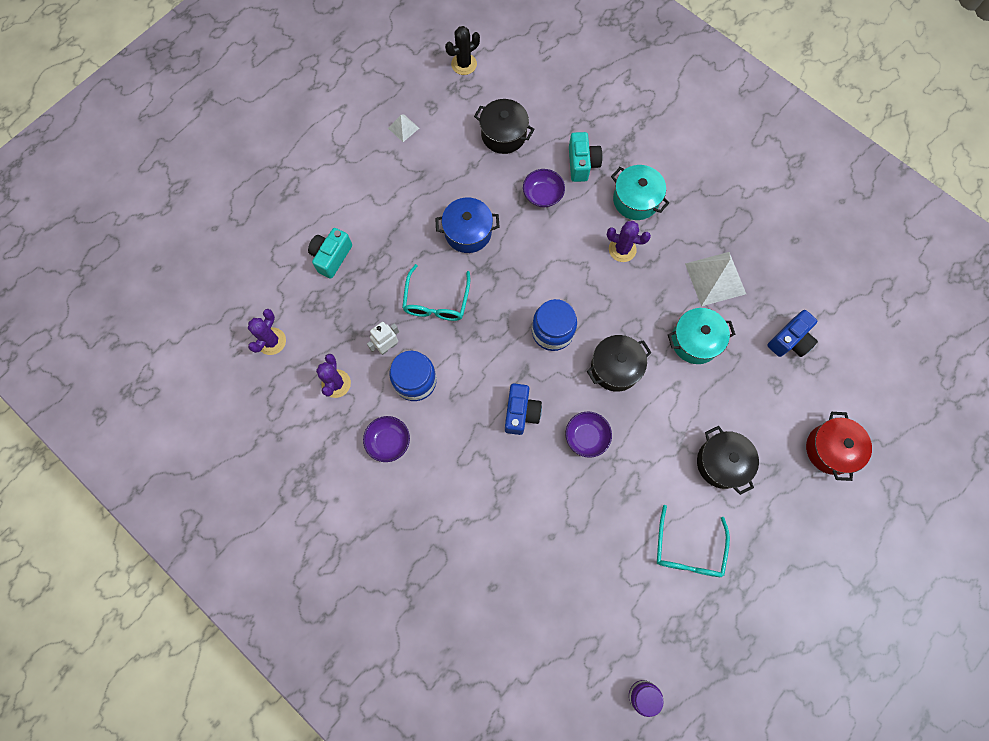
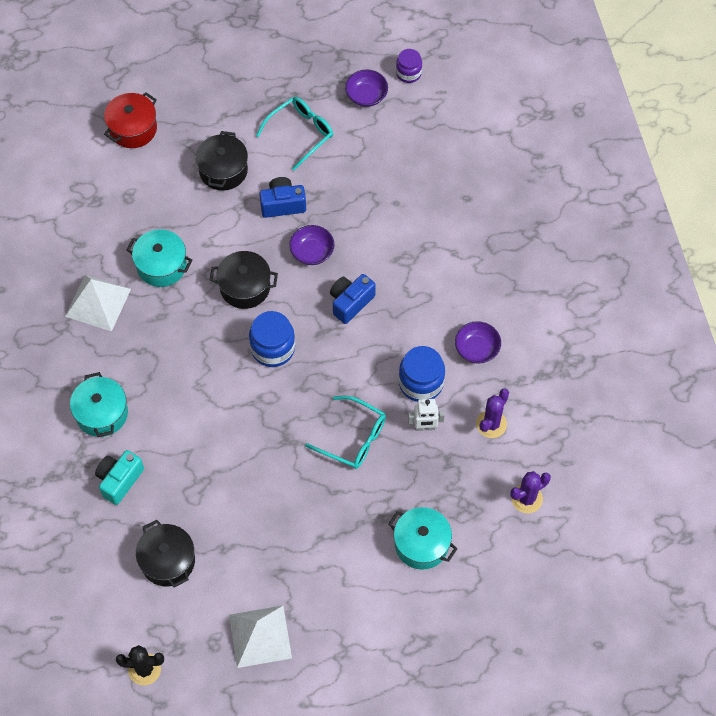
camera: 145 degrees left, 10 degrees down
(331, 257) = (421, 544): turquoise camera -> turquoise pot
(403, 128) = (260, 636): white pyramid -> white pyramid, size x1.98
(436, 302) = (354, 438): turquoise glasses -> turquoise glasses turned 75 degrees clockwise
(468, 232) = (278, 484): blue pot -> none
(542, 195) = (181, 474): purple bowl -> purple bowl (366, 96)
(622, 249) = (153, 378): purple cactus -> none
(790, 340) = (86, 218): blue camera -> blue camera (282, 204)

